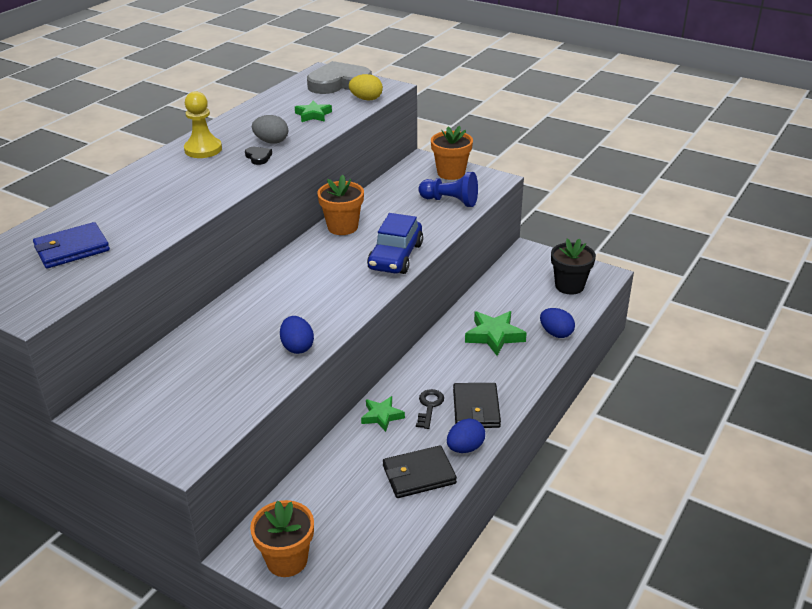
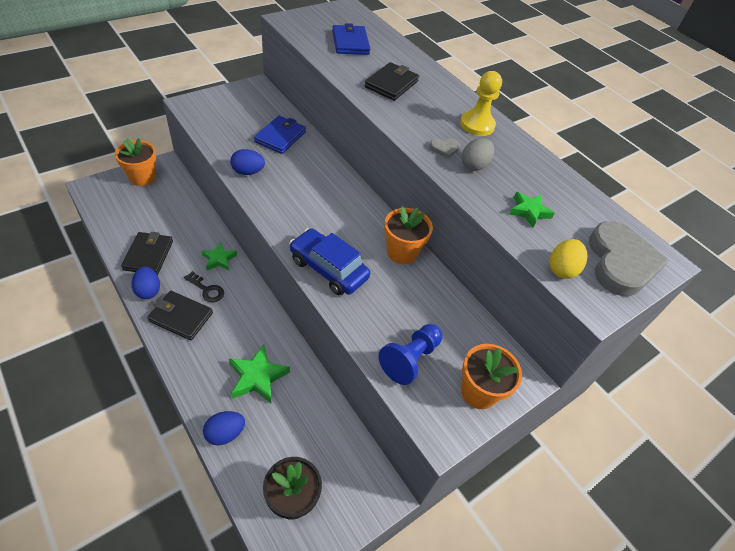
camera: 105 degrees right, 15 degrees up
(158, 203) = (391, 84): none -> black wallet
(211, 348) = (280, 137): none -> blue wallet
(258, 157) = (444, 149): black heart -> grey heart

